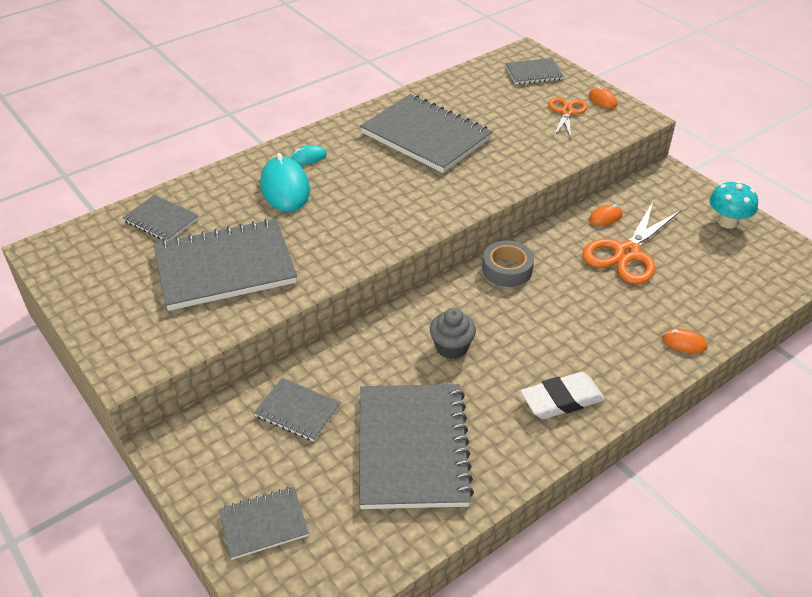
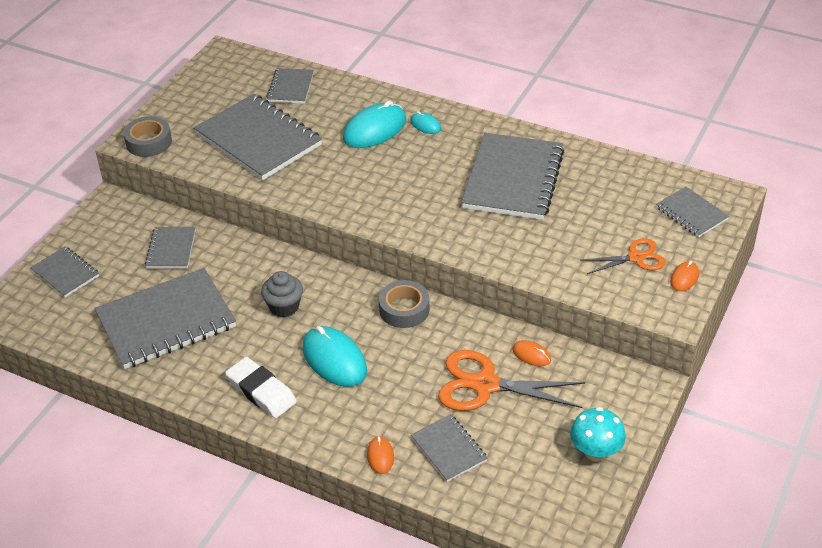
camera: 65 degrees right, 0 degrees up
(142, 355) = (149, 142): none -> grey tape
(546, 334) = (334, 359): none -> turquoise mouse
(692, 298) = (449, 449): none -> grey notebook

